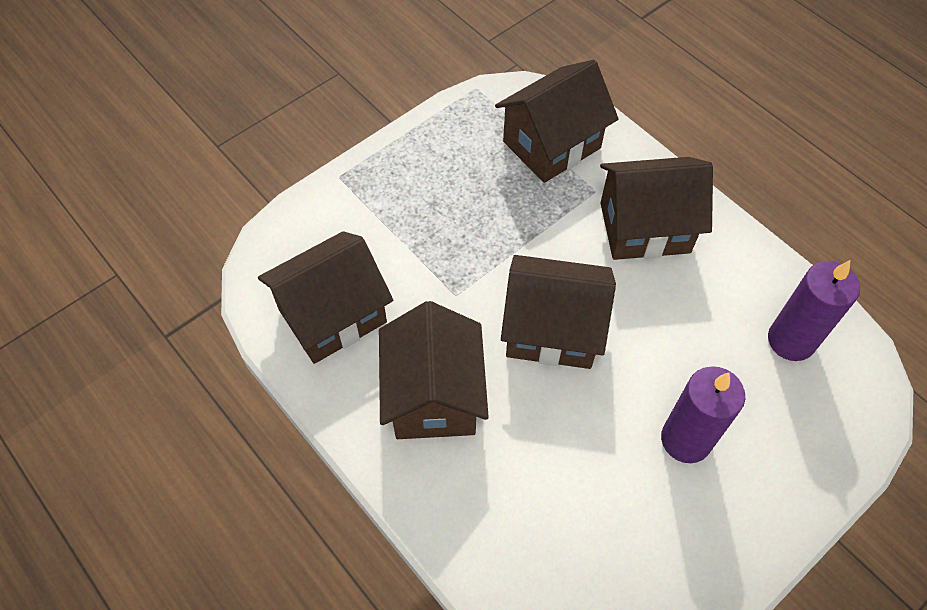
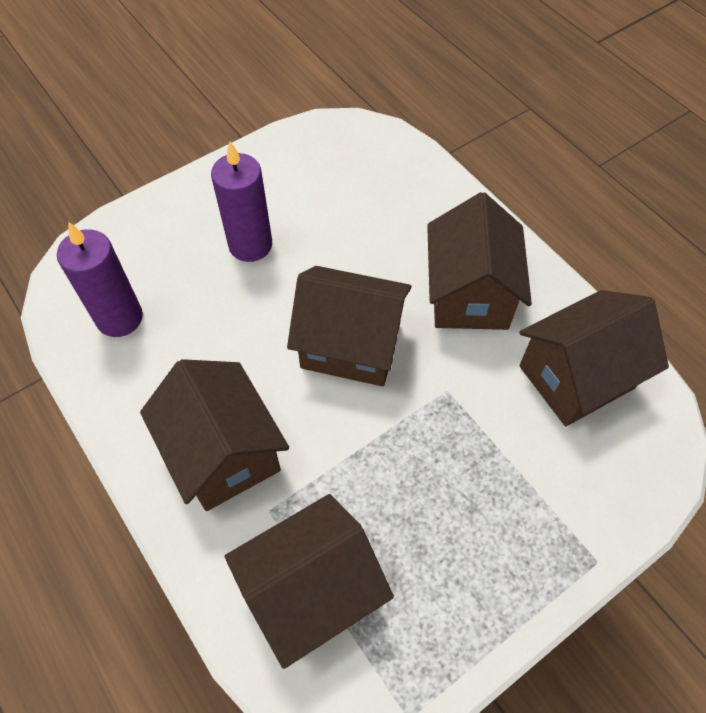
camera: 175 degrees left, 0 degrees up
(644, 228) = (224, 453): brown house -> brown house turned 60 degrees clockwise

